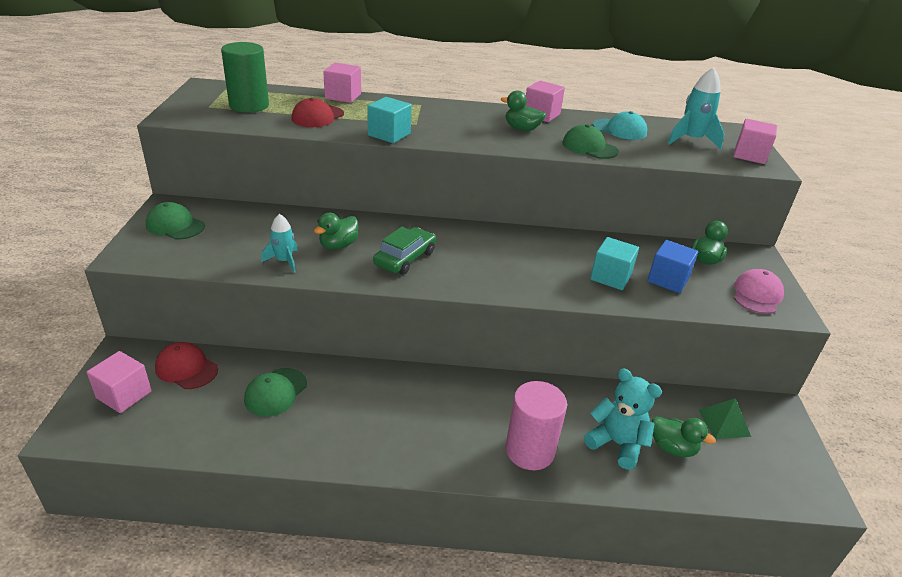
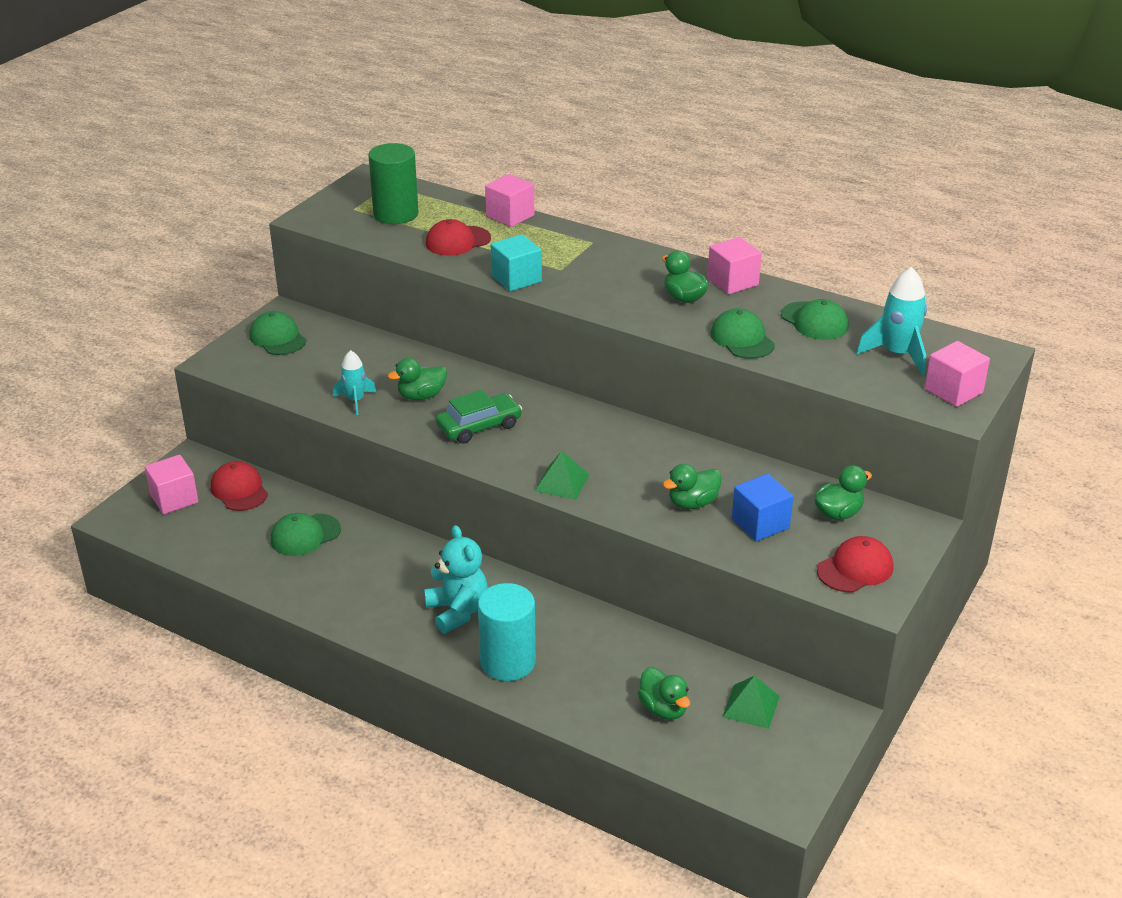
camera: 30 degrees right, 0 degrees up
(506, 286) = (562, 482): none -> green pyramid
(529, 450) = (508, 662): pink cylinder -> turquoise cylinder
(610, 277) = (692, 503): turquoise cube -> green duck
(617, 444) = (605, 685): turquoise teddy bear -> turquoise teddy bear (457, 611)
(619, 129) = (814, 321): turquoise cap -> green cap
(757, 295) = (855, 569): pink cap -> red cap

